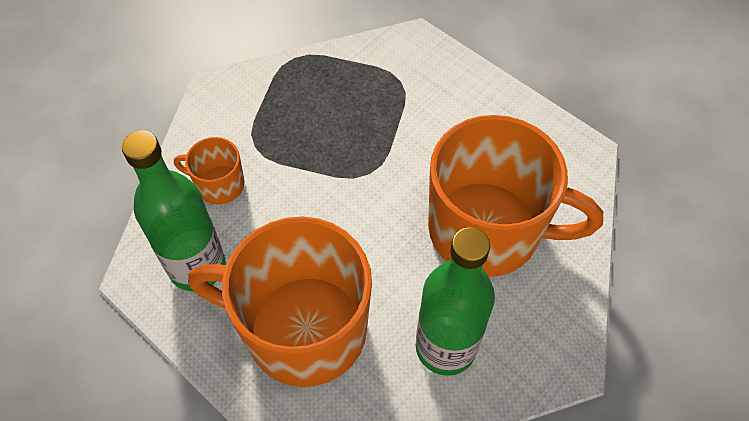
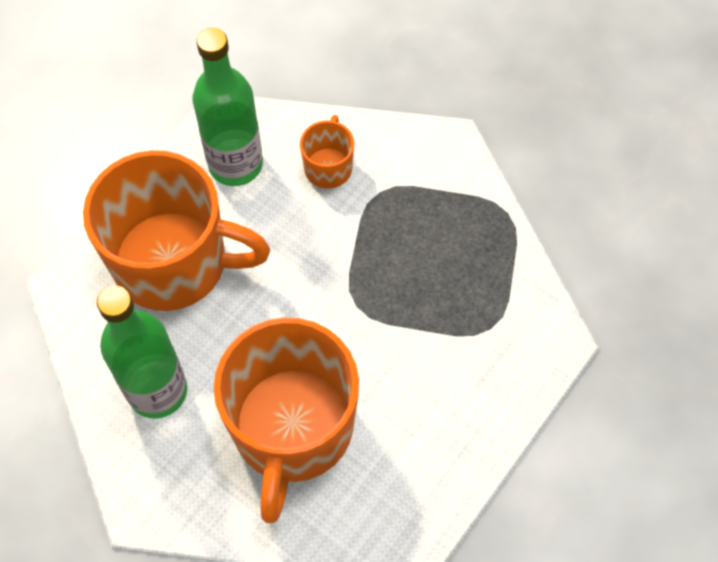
camera: 85 degrees right, 5 degrees up
(302, 329) = (174, 262): orange mug -> orange mug turned 90 degrees clockwise

